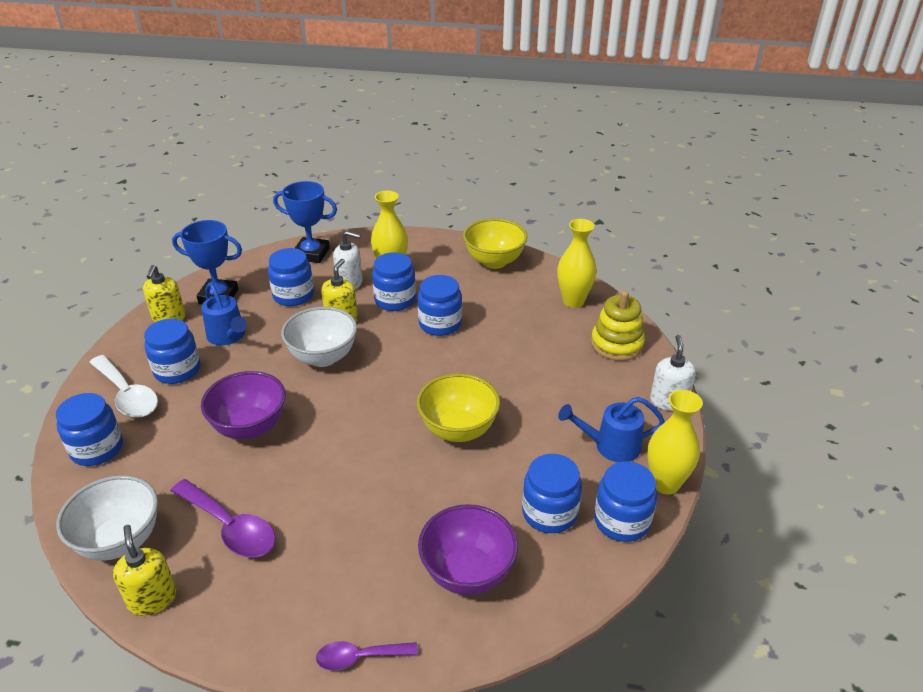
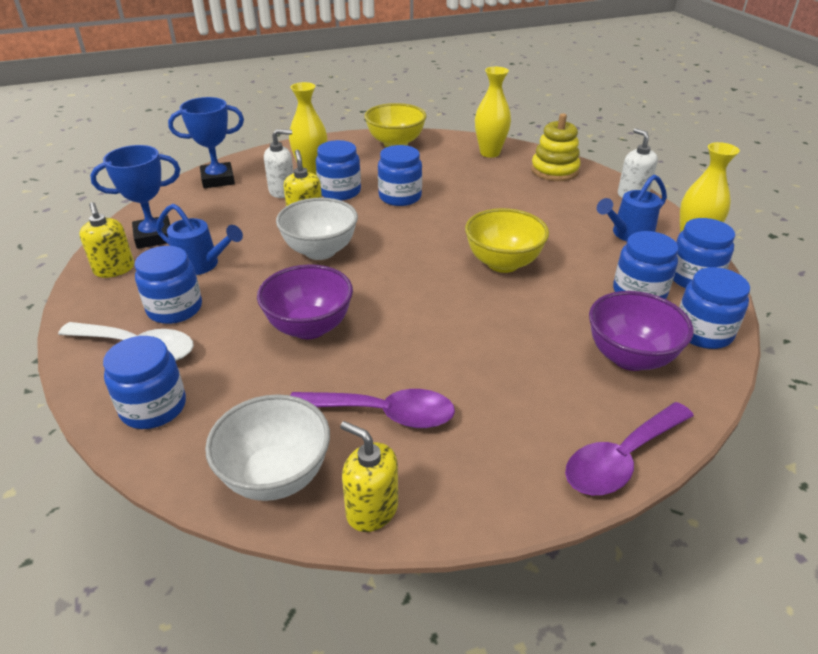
camera: 30 degrees left, 0 degrees up
(293, 295) = (235, 214): blue jar -> blue jar (703, 332)
(359, 657) = (621, 459): purple spoon -> purple spoon, size x1.66

